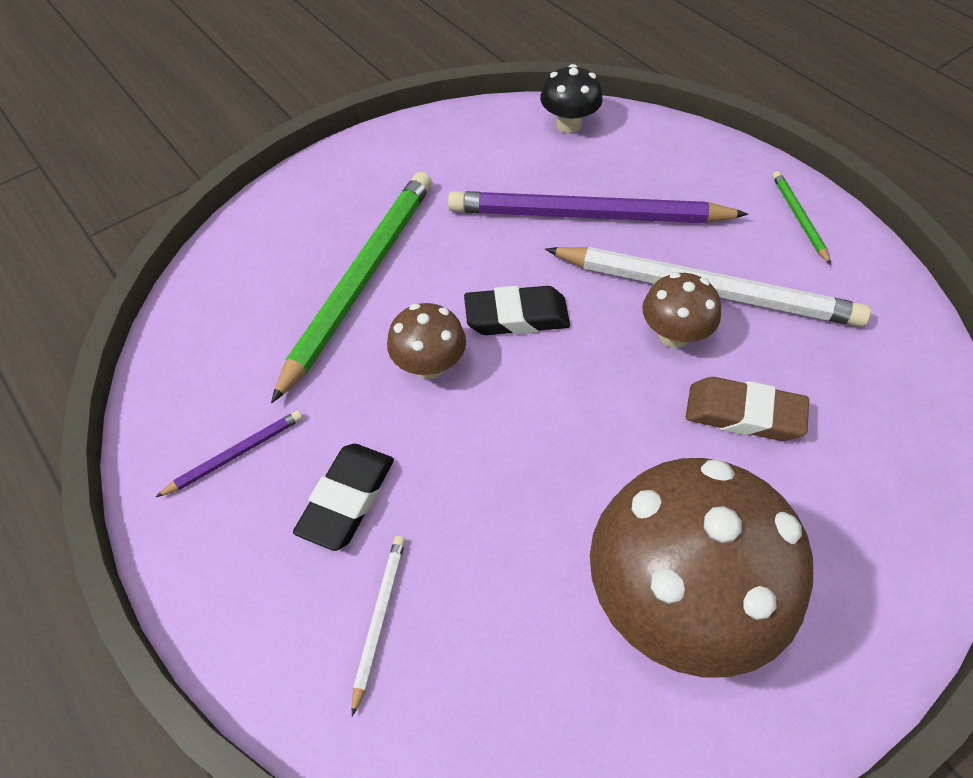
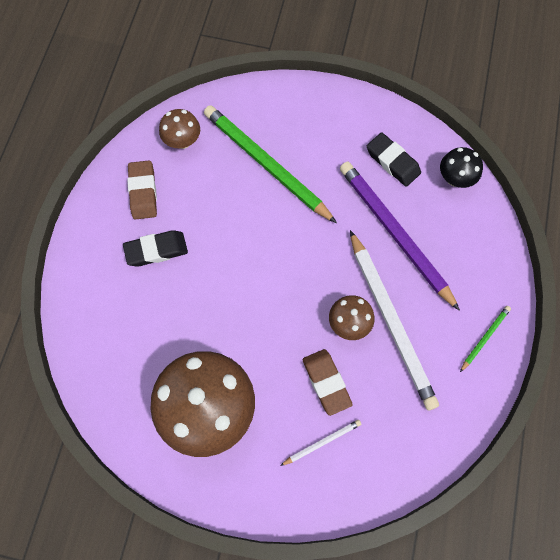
camera: 50 degrees right, 15 degrees up
(235, 454) = (143, 192): purple pencil -> brown eraser
(360, 280) = (266, 165): green pencil -> green pencil turned 120 degrees counterclockwise
(379, 619) = (118, 302): white pencil -> white pencil (322, 442)
(429, 365) = (244, 230): brown mushroom -> brown mushroom (182, 141)
(516, 317) = (301, 247): black eraser -> black eraser (392, 162)

